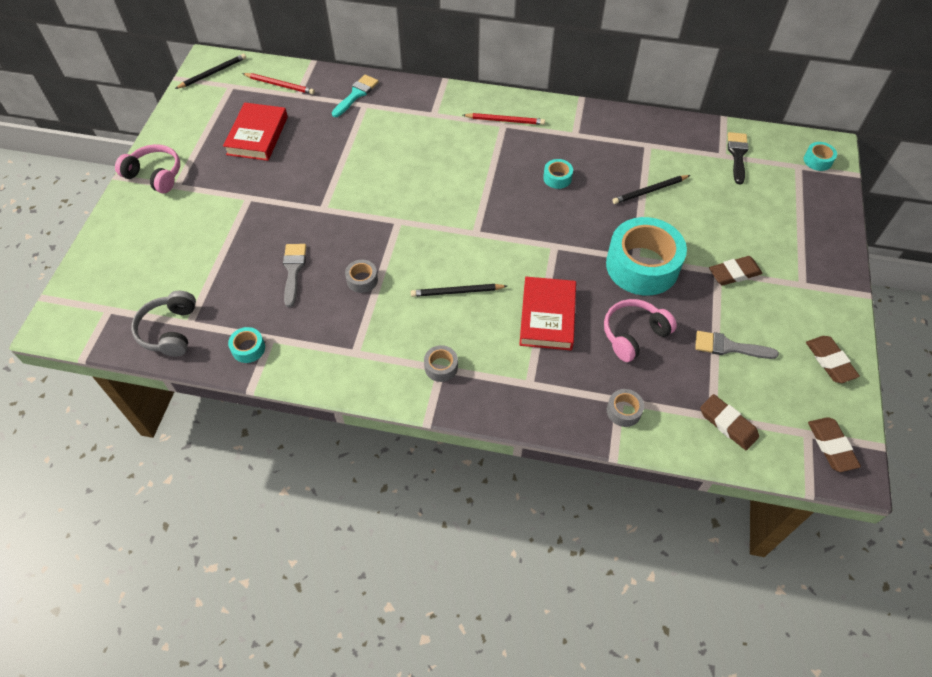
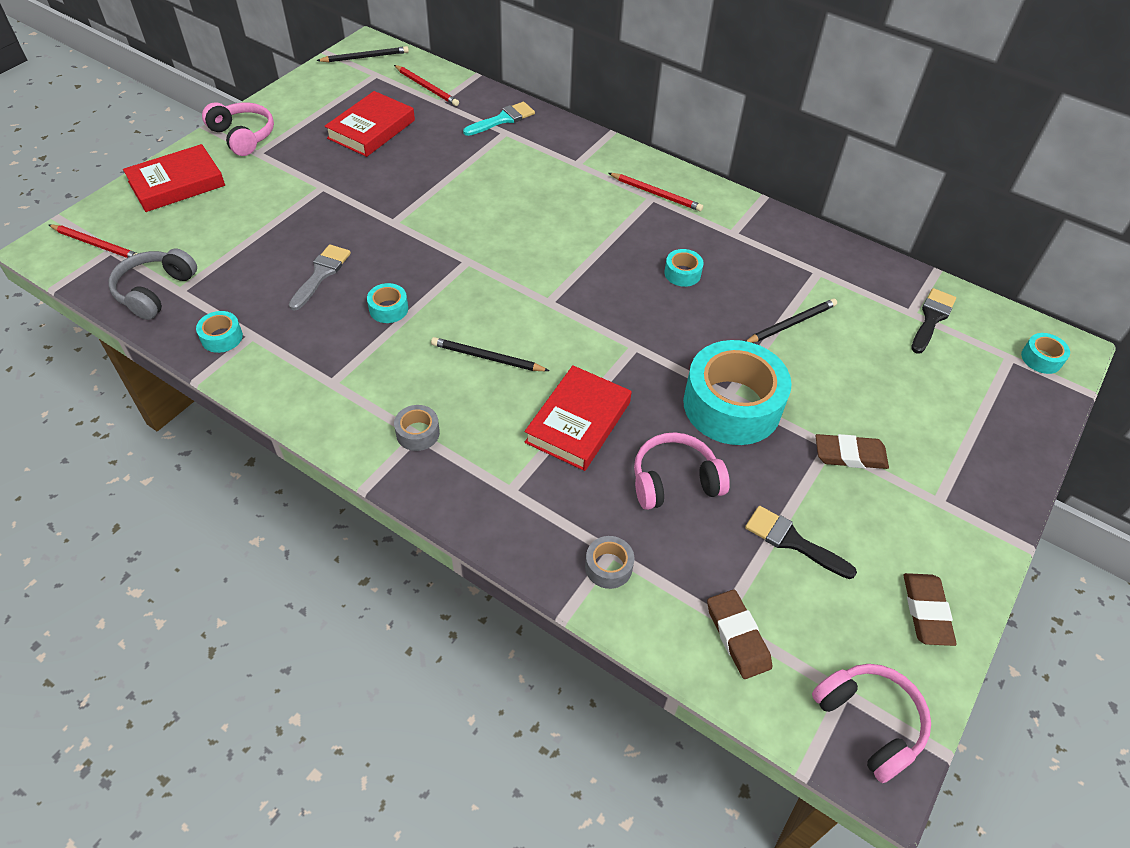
camera: 20 degrees right, 5 degrees down
(94, 309) = (97, 245): none -> red pencil
(126, 234) = (177, 184): none -> red book
(362, 280) = (388, 309): grey tape -> turquoise tape
(650, 191) = (791, 323): black pencil -> black pencil turned 150 degrees clockwise
(729, 347) = (792, 541): grey brush -> black brush
(831, 446) = (869, 722): brown eraser -> pink headphones

